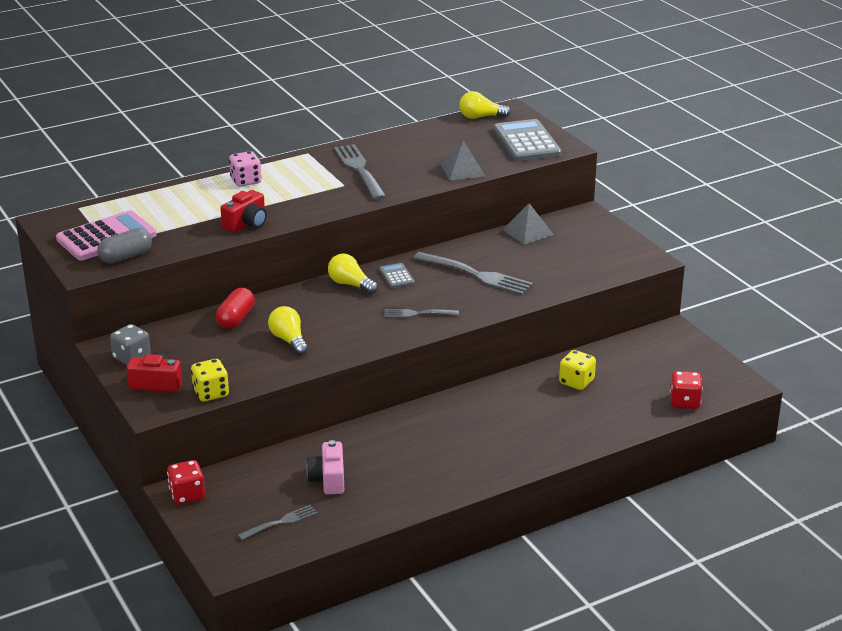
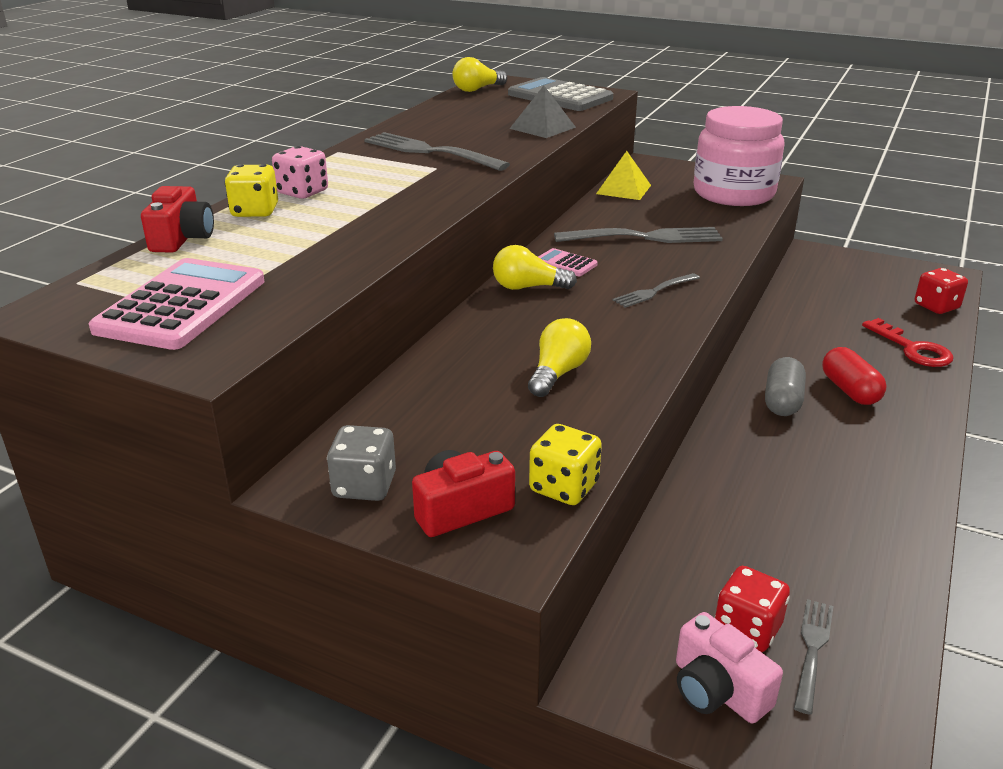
camera: 35 degrees left, 0 degrees up
(126, 257) = (255, 320): grey capsule -> grey capsule (782, 401)
(187, 495) = (626, 680): red dice -> red dice (747, 629)
(236, 319) = (445, 373): red capsule -> red capsule (849, 390)
(246, 223) = (379, 232): red camera -> red camera (182, 238)
(289, 340) = (558, 373): yellow light bulb -> yellow light bulb turned 90 degrees clockwise
(328, 479) = (769, 550): pink camera -> pink camera (717, 690)
(396, 276) = (565, 263): grey calculator -> pink calculator
(528, 232) = (623, 189): grey pyramid -> yellow pyramid
(576, 382) = (821, 324): yellow dice -> yellow dice (255, 211)
(600, 261) = (733, 193): none -> pink jar
(608, 421) = (912, 349): none -> red key

